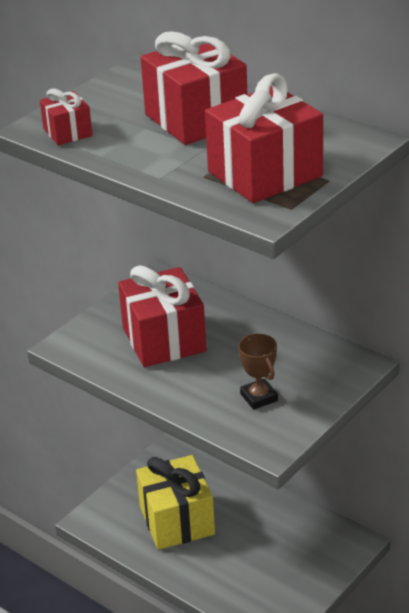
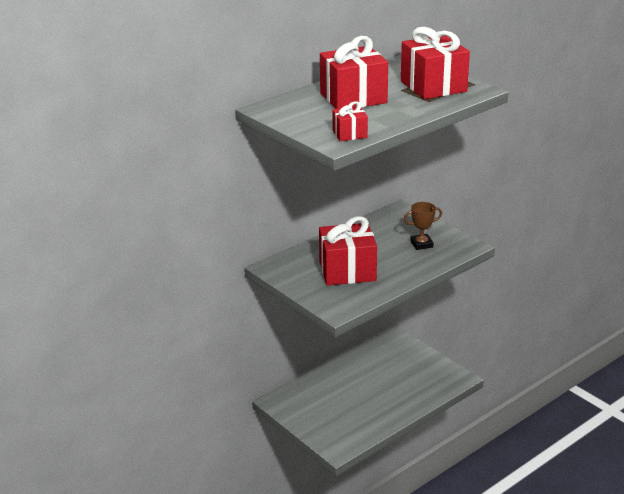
camera: 80 degrees left, 5 degrees down
(177, 520) = (353, 407): yellow gift -> none

